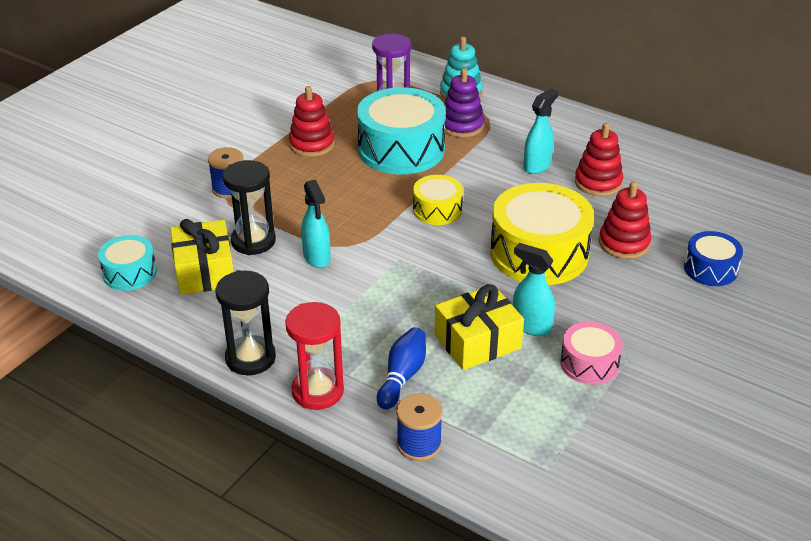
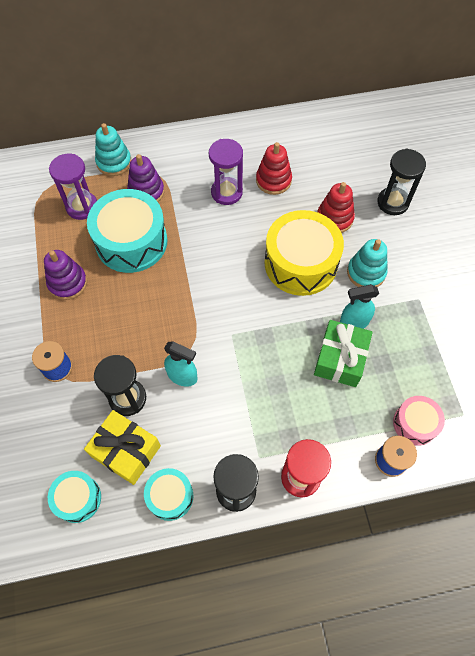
camera: 45 degrees left, 25 degrees up
(195, 322) = (170, 496): none -> turquoise drum
(312, 144) = (68, 283): red stacking toy -> purple stacking toy
(402, 376) = (331, 422): blue bowling pin -> none
(437, 210) = (209, 276): yellow drum -> none
(477, 341) = (340, 359): yellow gift -> green gift
(537, 166) = (226, 192): turquoise spray bottle -> purple hourglass
(589, 363) = (407, 323): pink drum -> pink drum (415, 423)
(599, 300) = (366, 272): none -> turquoise stacking toy
(710, 269) = (393, 202): blue drum -> black hourglass

